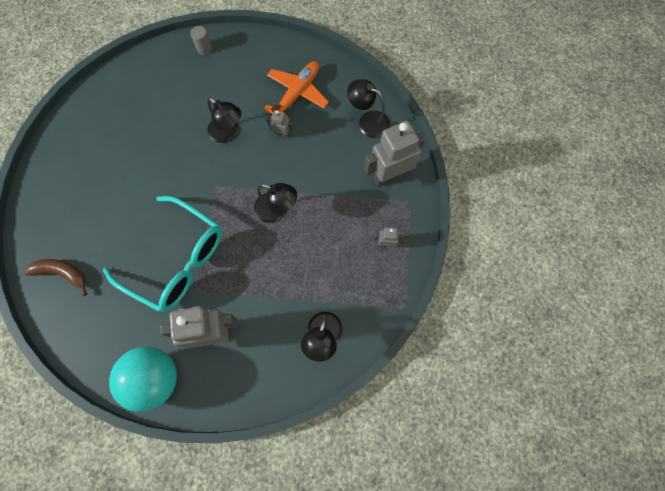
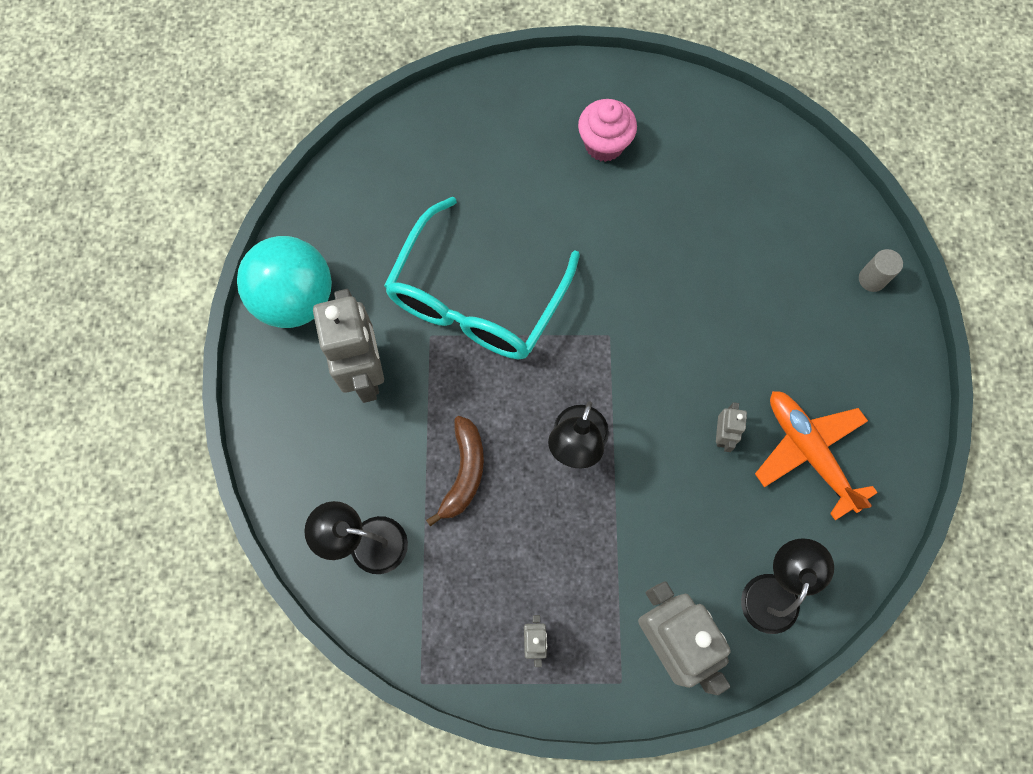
camera: 85 degrees right, 0 degrees up
(62, 273) = (444, 144): brown banana -> brown banana (464, 472)
(87, 175) = (604, 144): none -> pink cupcake
(228, 133) = (709, 344): black lamp -> none
(297, 94) = (809, 452): orange plane -> orange plane turned 150 degrees counterclockwise

